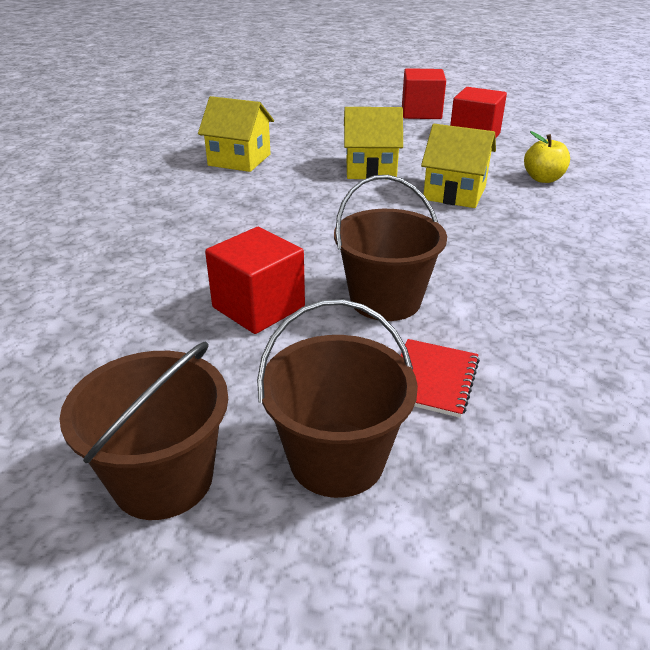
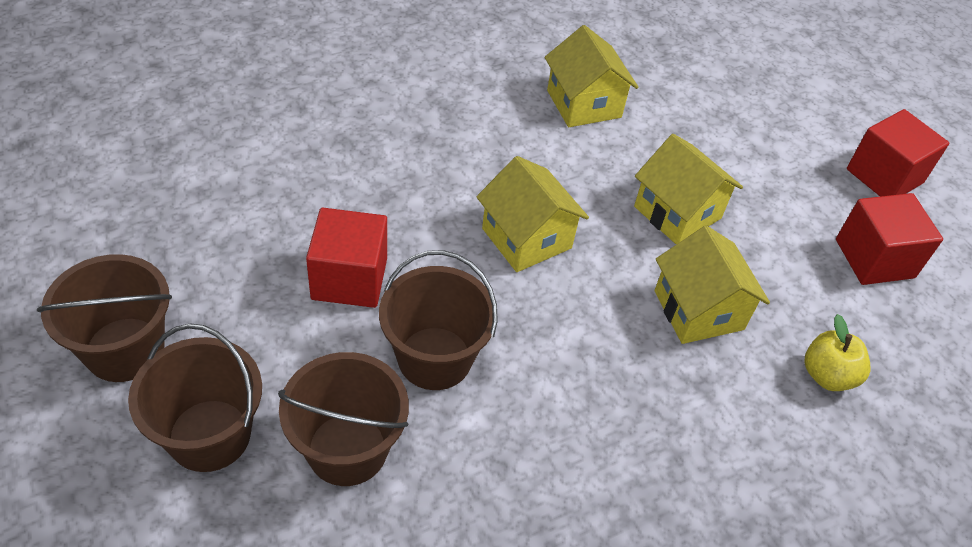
camera: 45 degrees right, 15 degrees up
(322, 222) = (526, 238): none -> yellow house
(432, 379) = (347, 449): red notebook -> brown bucket

